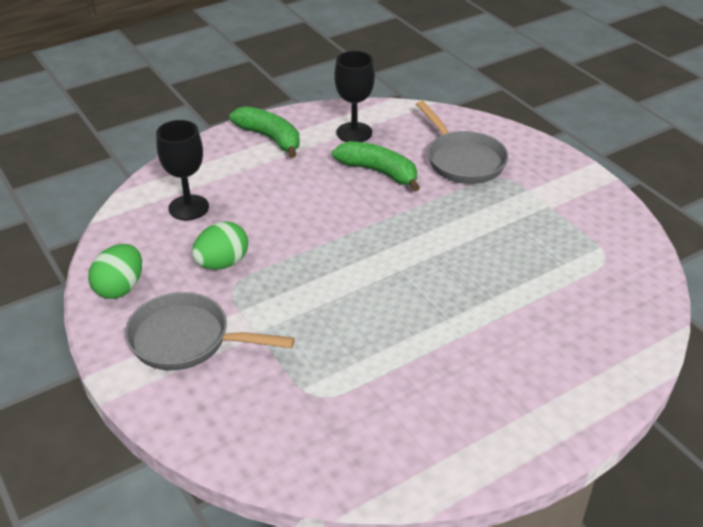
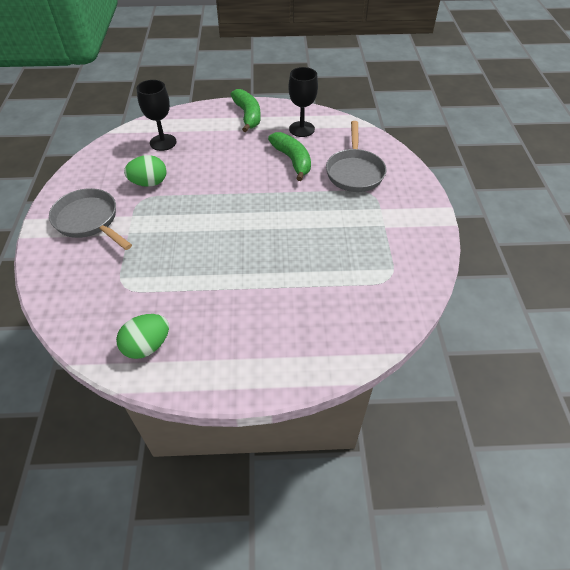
camera: 30 degrees right, 10 degrees up
(120, 288) = (85, 176): green egg -> green egg (147, 346)

